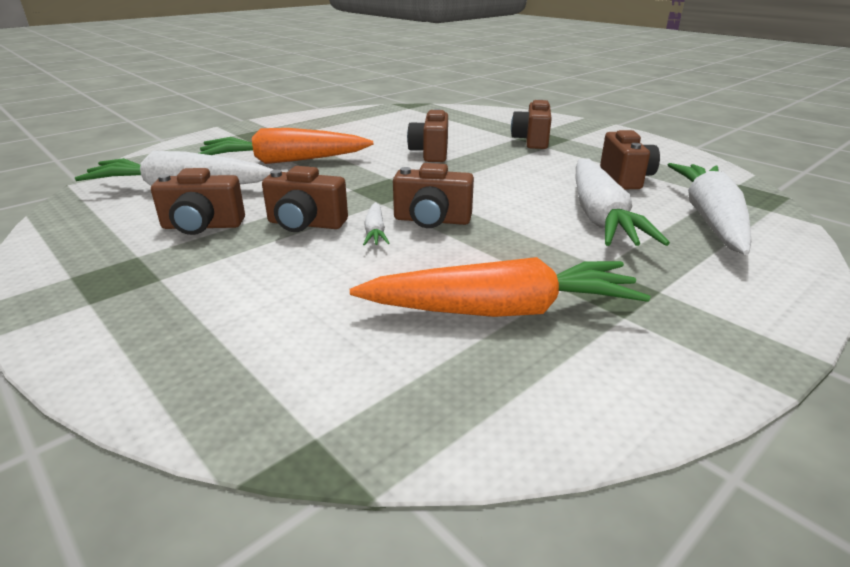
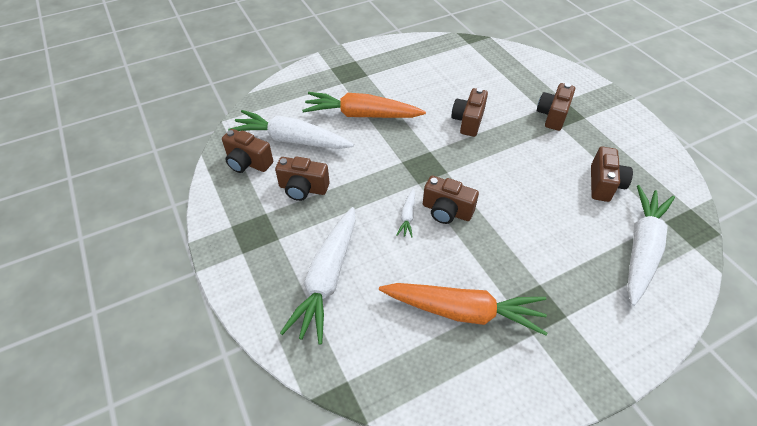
camera: 15 degrees right, 20 degrees up
(305, 224) = (365, 199): brown camera -> brown camera (248, 163)
(600, 217) = (563, 230): white carrot -> white carrot (327, 279)

